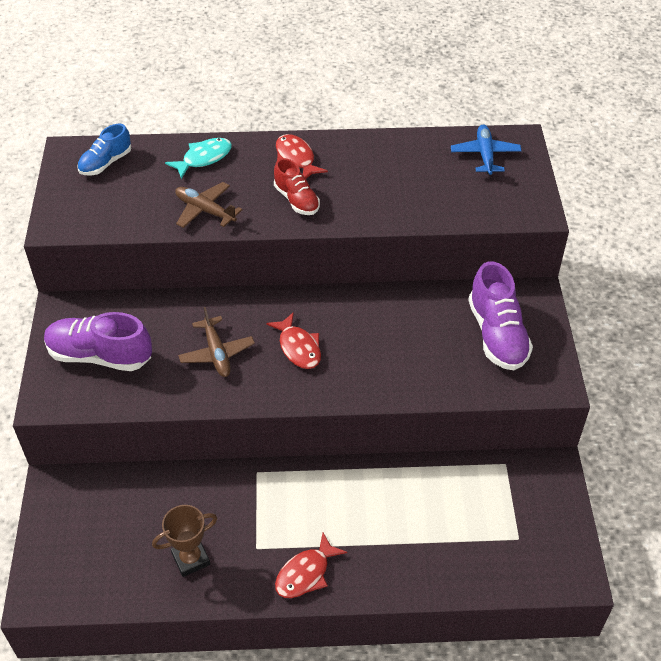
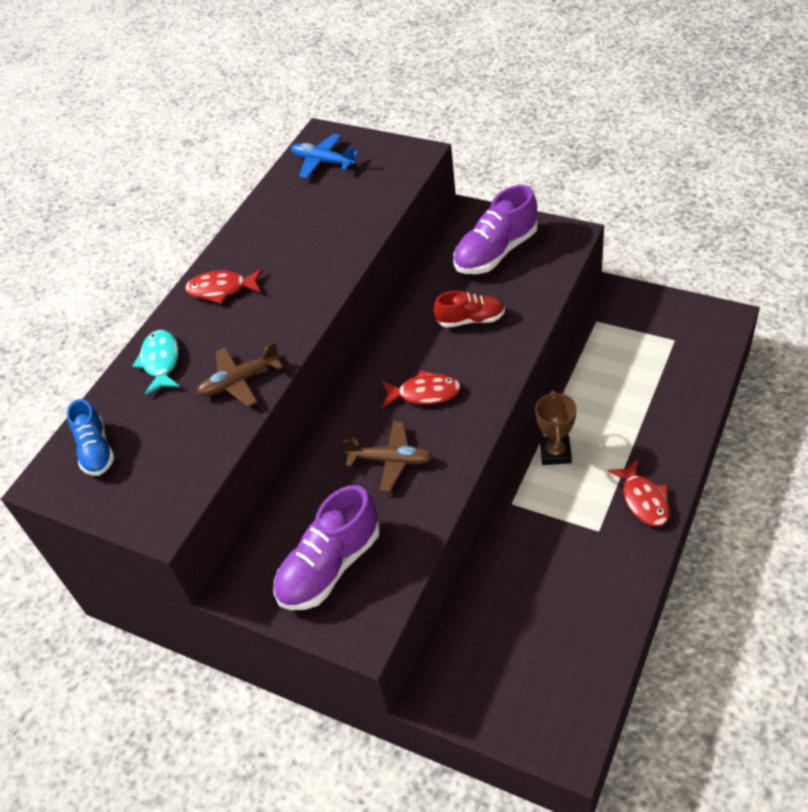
camera: 55 degrees left, 0 degrees up
(191, 559) = (586, 589): brown trophy -> brown trophy (555, 452)
(296, 200) = (280, 305): red shoe -> red shoe (470, 320)
(497, 334) = (496, 252): purple shoe -> purple shoe turned 120 degrees clockwise

